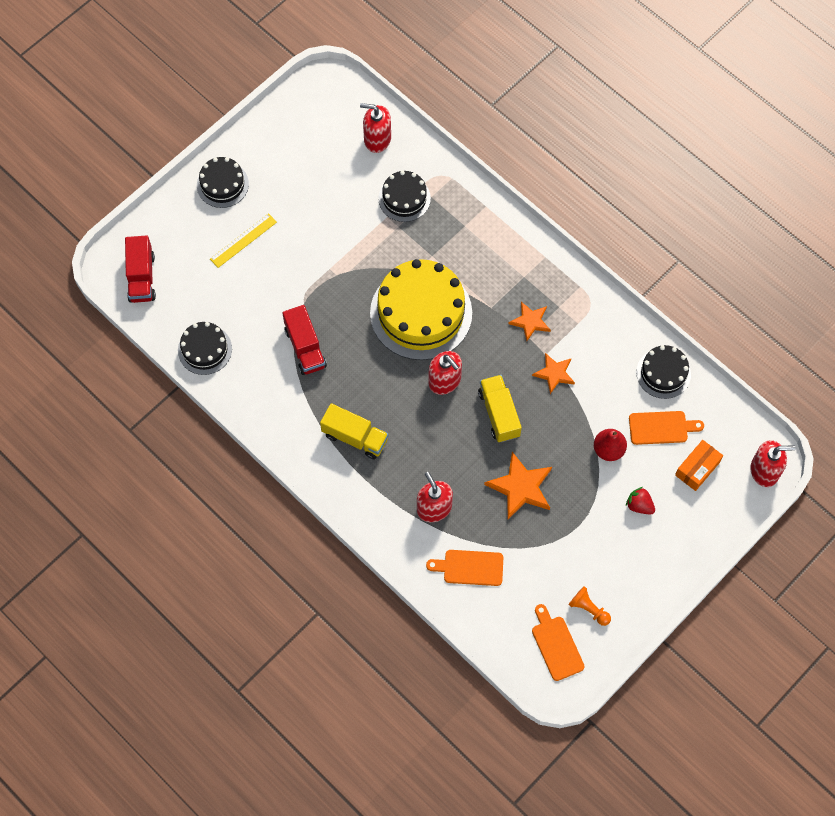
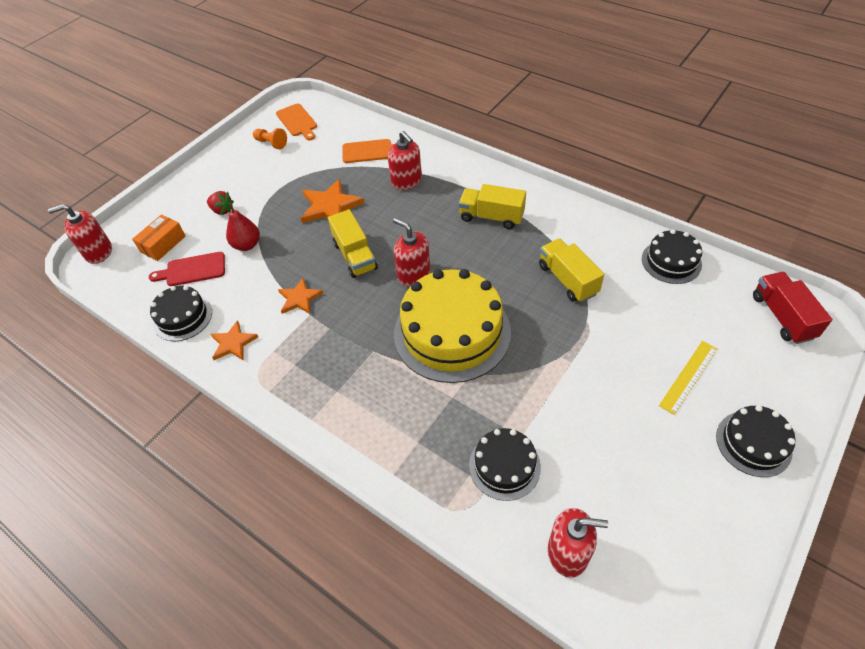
camera: 175 degrees right, 15 degrees down
(305, 347) = (567, 280): red truck -> yellow truck
(530, 321) = (327, 343): orange star -> orange star (233, 343)
(661, 428) = (193, 270): orange cutting board -> red cutting board

